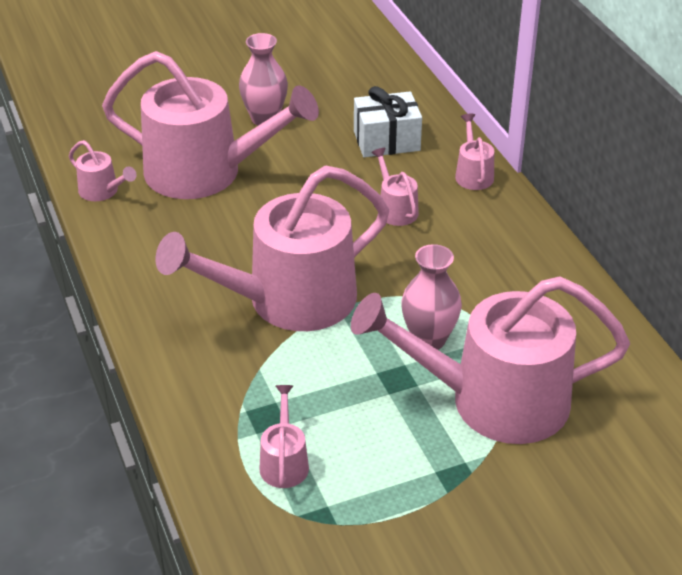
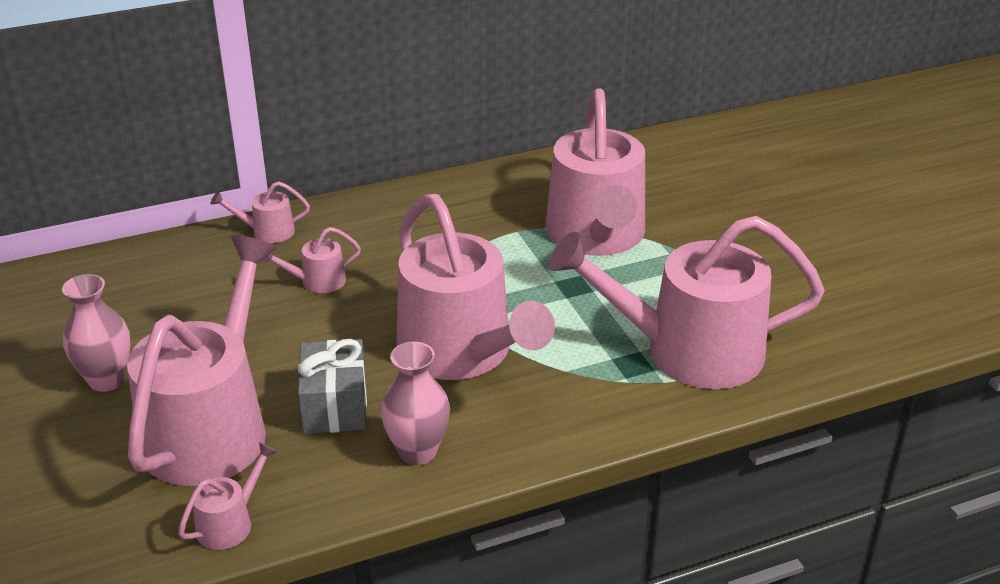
camera: 90 degrees left, 5 degrees down
(223, 231) = (335, 406): none -> grey gift
(284, 462) = (689, 351): pink watering can -> pink watering can, size x2.45
(386, 141) = (188, 285): white gift -> none
(429, 339) = (520, 266): pink vase -> pink vase (417, 452)

